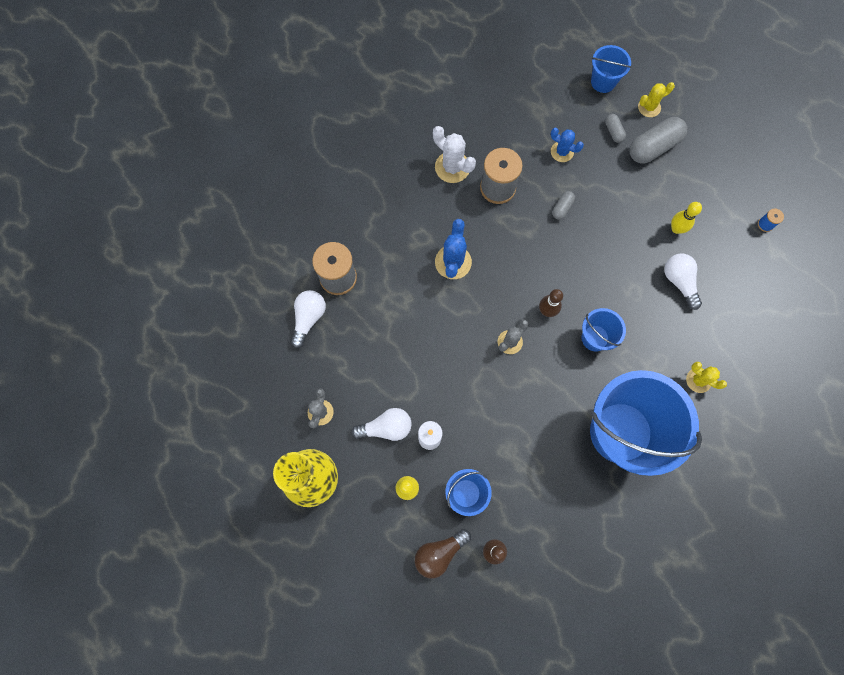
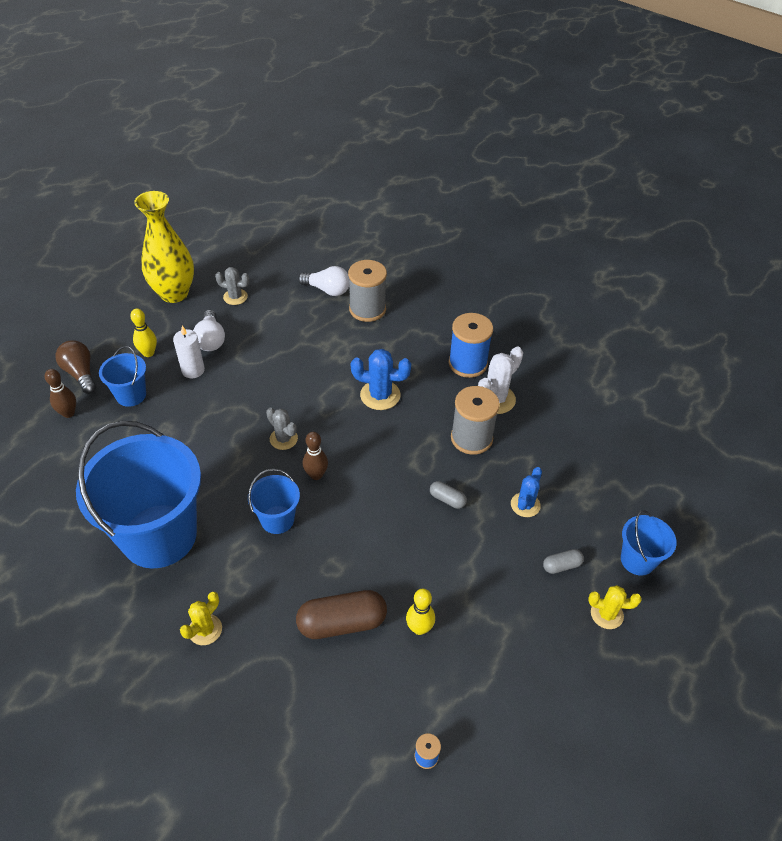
camera: 90 degrees right, 25 degrees down
(410, 188) = (467, 363): none -> blue spool
(649, 107) = (606, 614): yellow cactus -> yellow cactus turned 60 degrees counterclockwise
(653, 147) = (543, 613): grey capsule -> none
(679, 282) = (342, 623): white light bulb -> brown capsule

